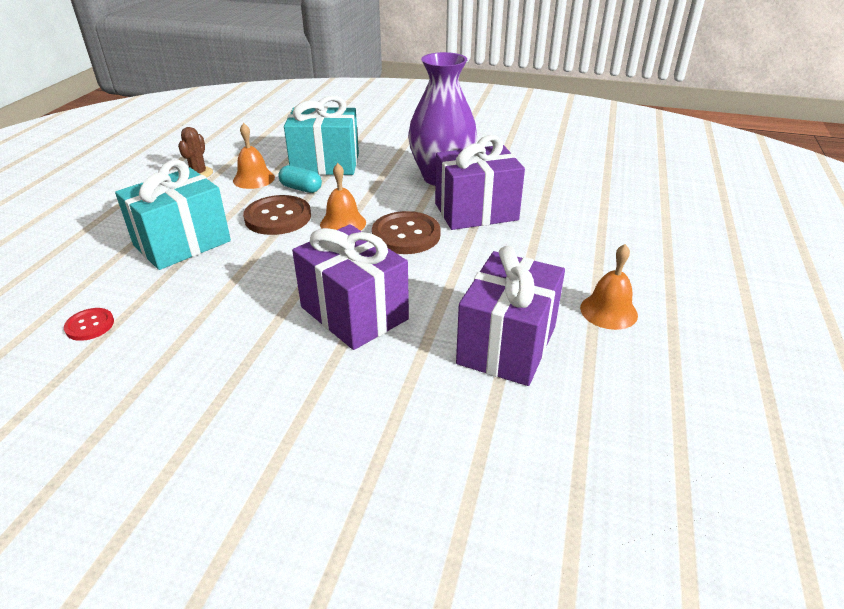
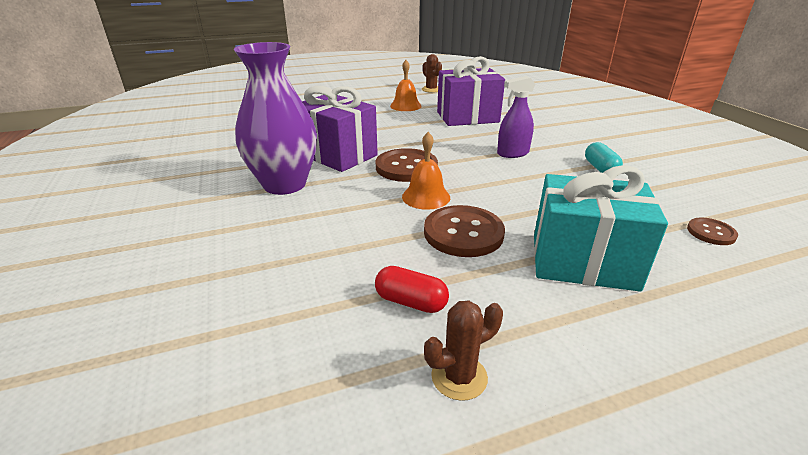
camera: 125 degrees left, 5 degrees down
(90, 325) = (711, 233): red button -> brown button
(254, 179) = (411, 302): orange bell -> red capsule
(301, 188) = (392, 250): turquoise capsule -> turquoise capsule (600, 168)
(325, 164) = (311, 265): turquoise gift -> none
(354, 313) = (512, 153): purple gift -> purple spray bottle
(695, 381) = (431, 89): none -> brown cactus

